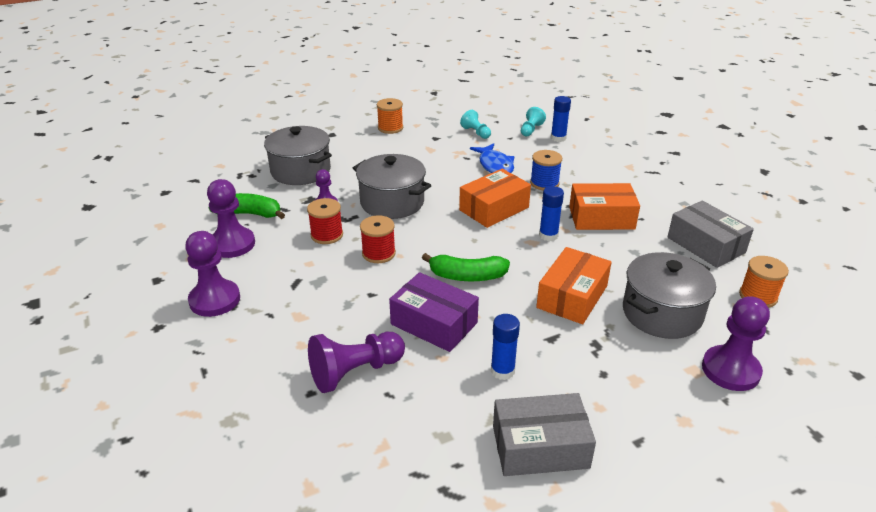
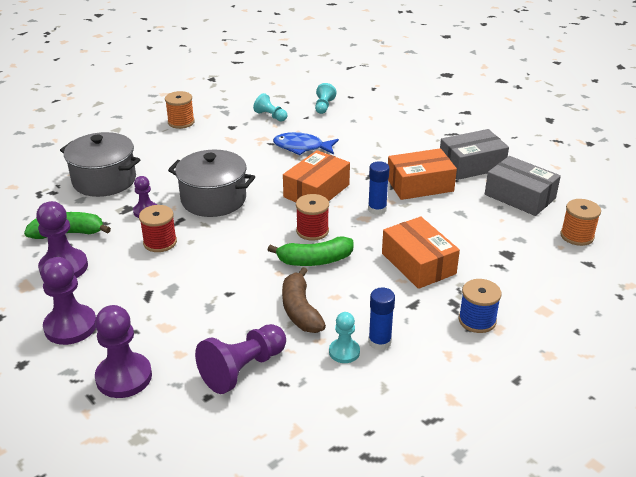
camera: 15 degrees left, 0 degrees up
(378, 253) = (220, 252): red spool -> red spool (312, 231)
(434, 323) = (300, 310): purple box -> brown banana
(462, 374) = (344, 352): none -> turquoise pawn
(495, 165) = (302, 147): blue fish -> blue fish turned 135 degrees clockwise
(540, 447) = (436, 402): grey box -> grey box (471, 165)
(544, 183) = (355, 159): blue spool -> blue spool (477, 320)
(558, 138) = (353, 111): blue glue stick -> none
(572, 297) = (418, 263): orange box -> orange box turned 45 degrees counterclockwise
(662, 313) = (501, 265): grey pot -> none
(730, 370) = (573, 304): purple pawn -> purple pawn (124, 377)

